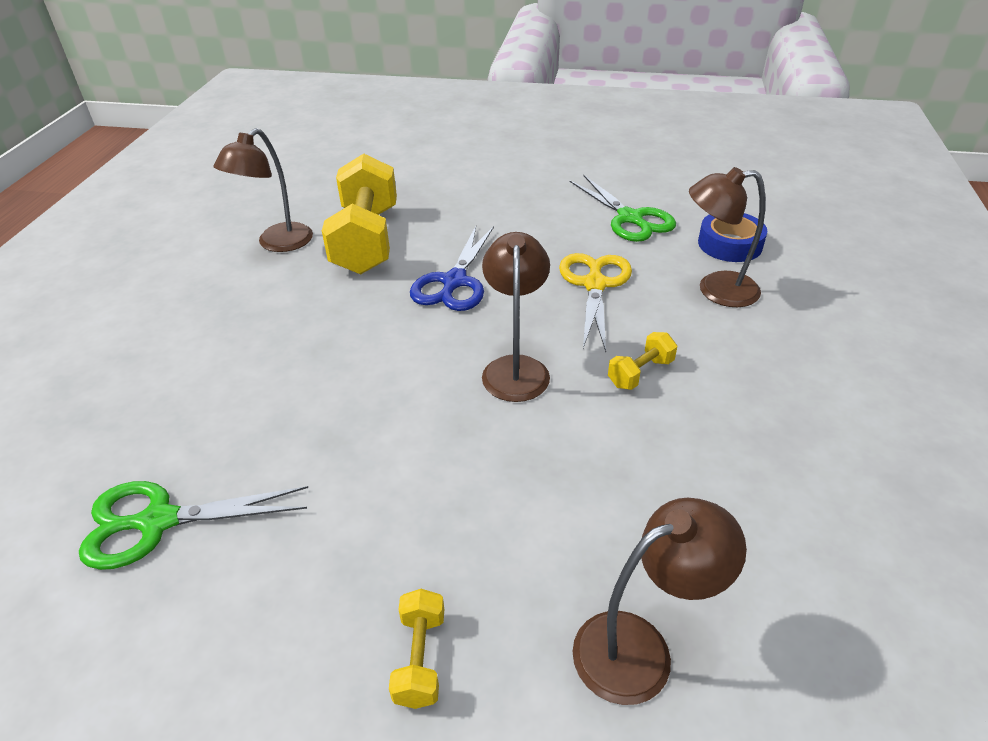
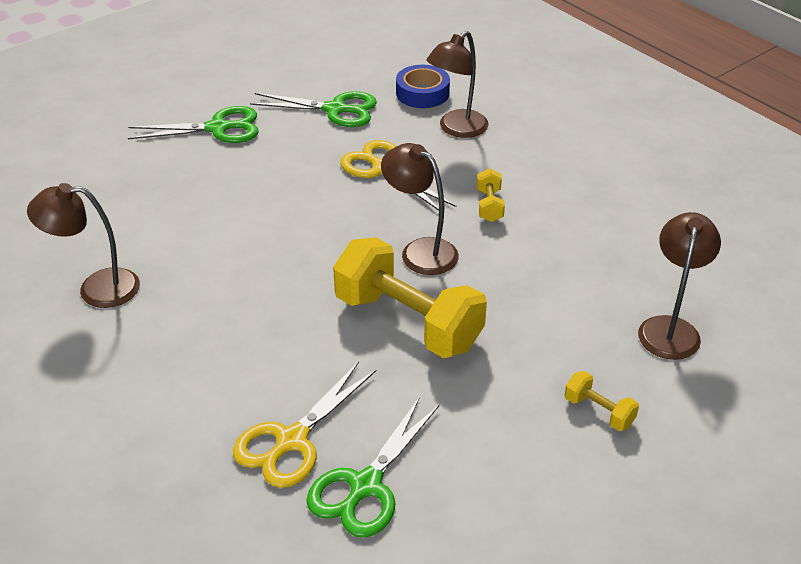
camera: 50 degrees left, 0 degrees up
(186, 438) = (292, 440): none -> yellow scissors
(277, 244) = (96, 288): brown lamp -> brown lamp turned 105 degrees clockwise
(366, 240) = (169, 239): yellow dumbbell -> yellow dumbbell (408, 322)
(454, 282) = (291, 226): blue scissors -> none
(521, 186) = (218, 128): none -> green scissors

